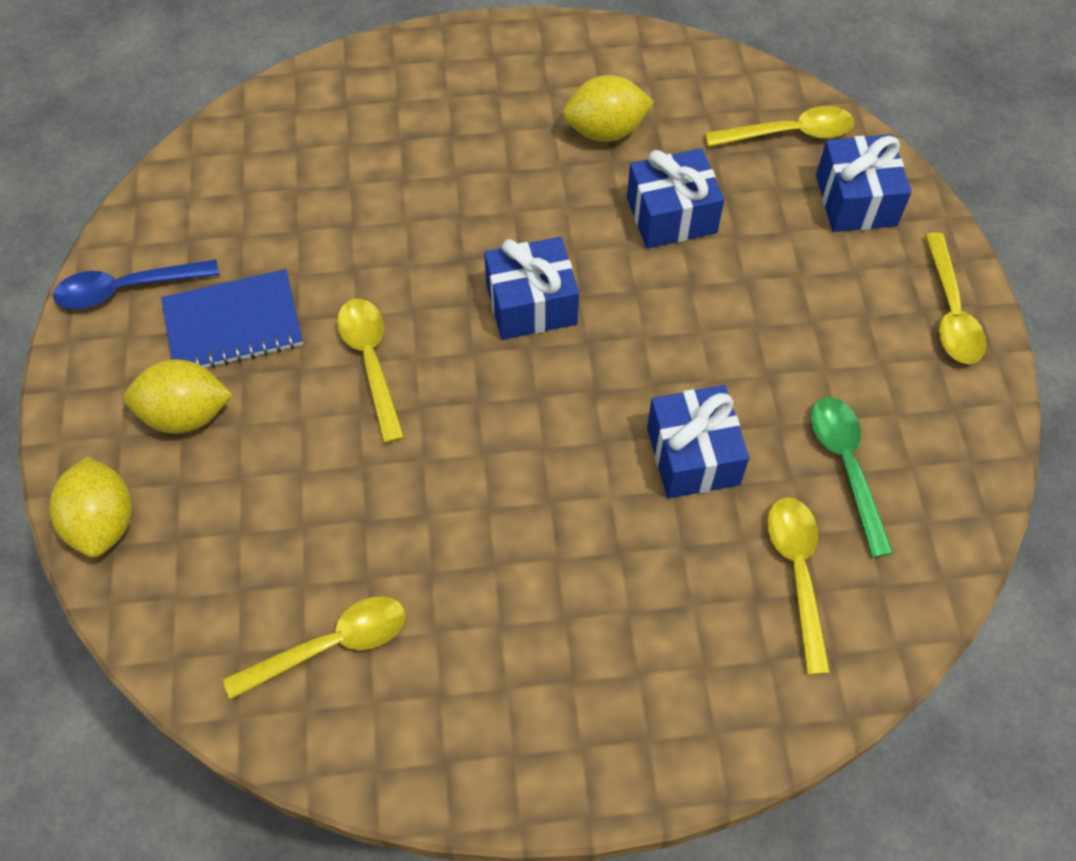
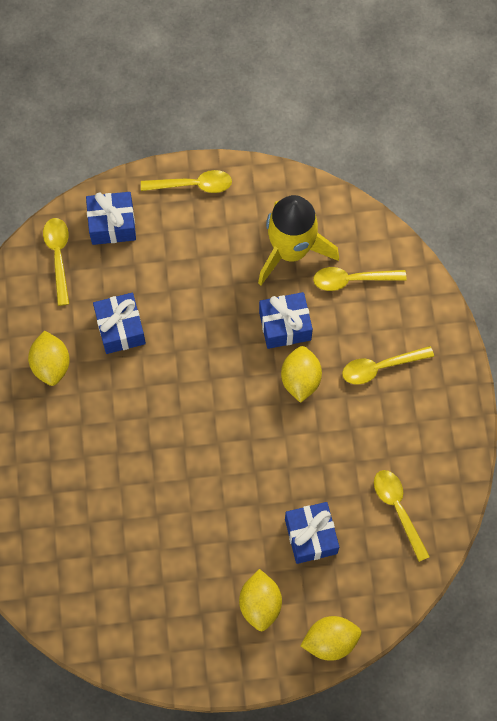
camera: 90 degrees left, 10 degrees up
(126, 289) = (169, 654): blue spoon -> none
(233, 325) = (197, 584): blue notebook -> none
(371, 362) = (224, 500): yellow spoon -> yellow spoon (380, 367)
(531, 304) = (184, 410): blue gift -> blue gift (311, 536)
(589, 480) = (300, 379): none -> yellow lemon
(846, 466) = (291, 250): green spoon -> yellow rocket

